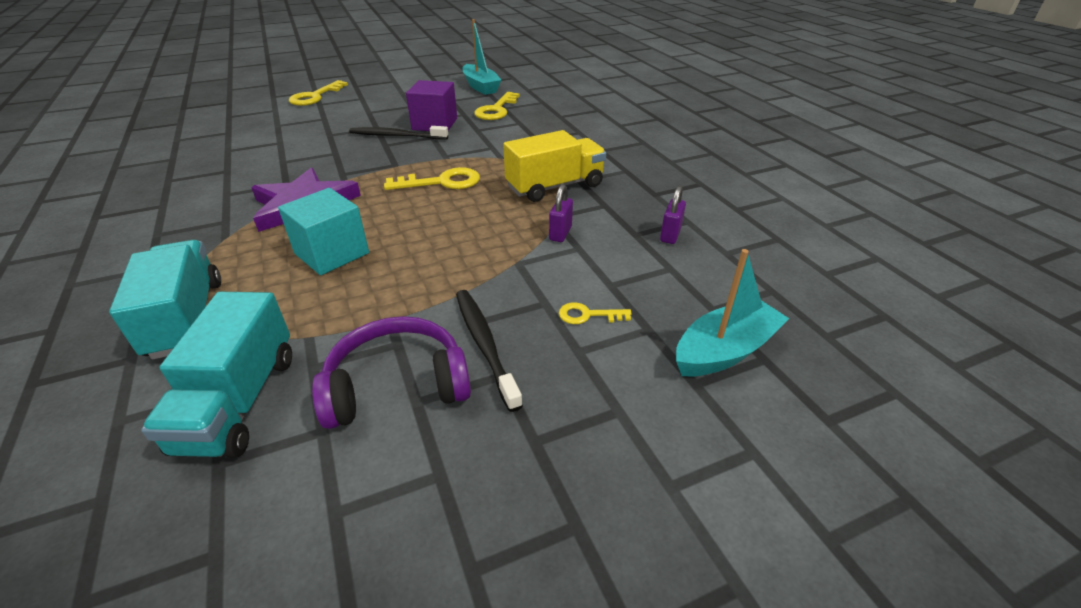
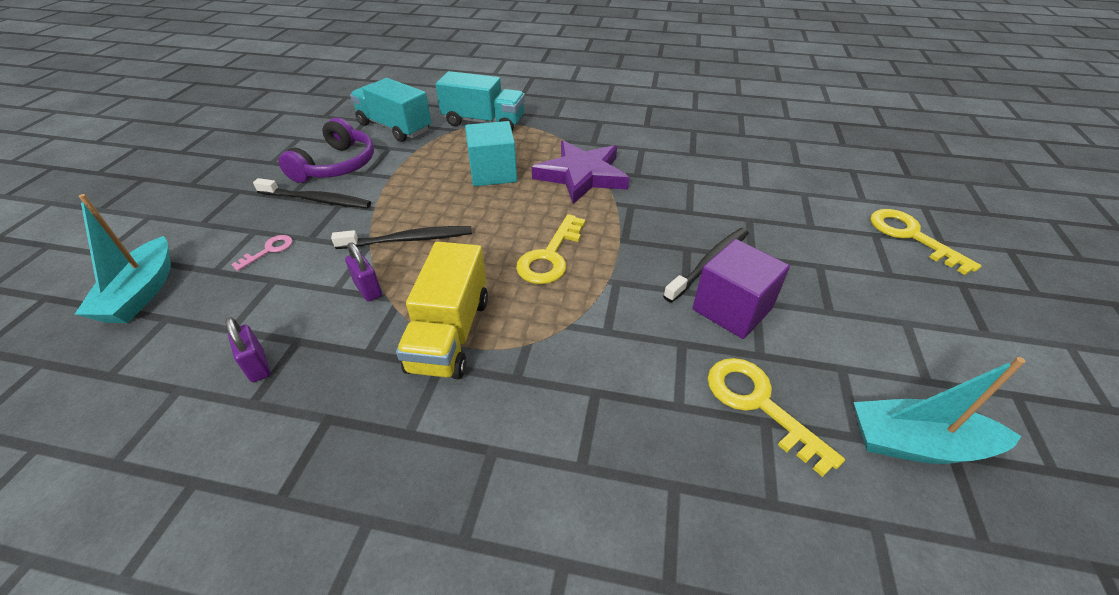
camera: 125 degrees right, 5 degrees up
(486, 246) = (409, 239): none -> black toothbrush
(587, 315) = (269, 250): yellow key -> pink key

